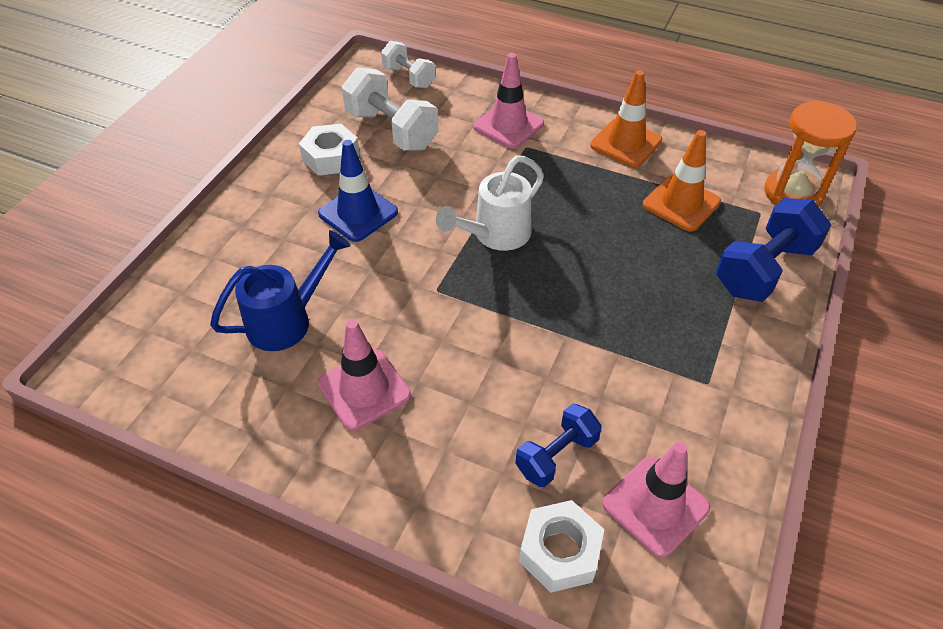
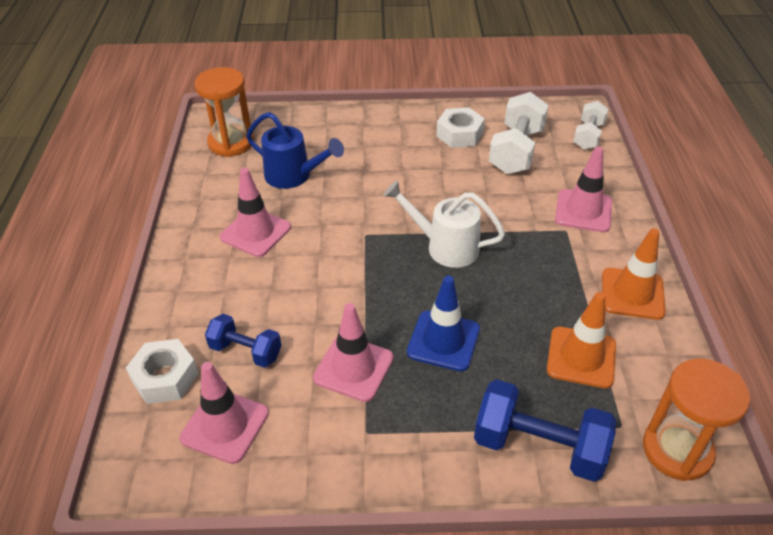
camera: 65 degrees right, 5 degrees down
(163, 365) = (231, 143): none -> orange hourglass
(358, 213) = (413, 168): blue traffic cone -> blue traffic cone (443, 341)
(624, 366) = (353, 368): none -> pink traffic cone

